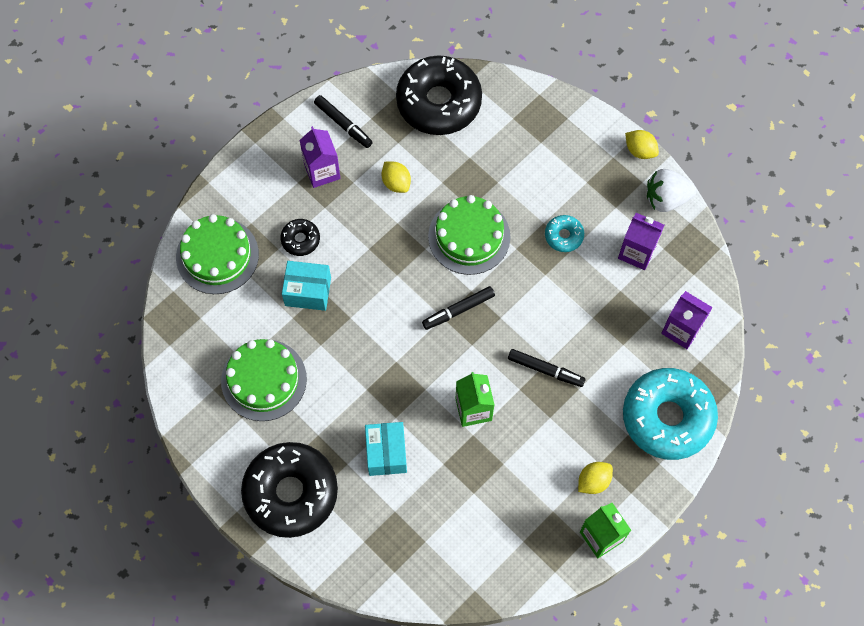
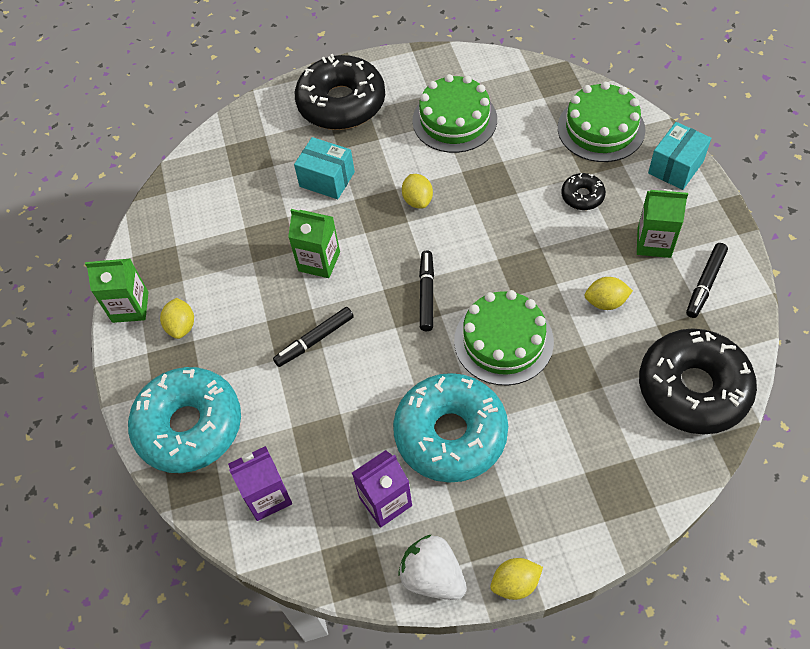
camera: 125 degrees right, 10 degrees down
(308, 291) = (522, 181): turquoise box -> turquoise box (675, 167)
(322, 171) = (654, 242): purple carton -> green carton
(343, 124) = (705, 283): black marker -> black marker turned 45 degrees counterclockwise
(370, 364) = (417, 200): none -> yellow lemon
(563, 236) = (450, 434): turquoise donut -> turquoise donut, size x2.26
(666, 199) = (433, 577): white strawberry -> white strawberry turned 75 degrees counterclockwise

